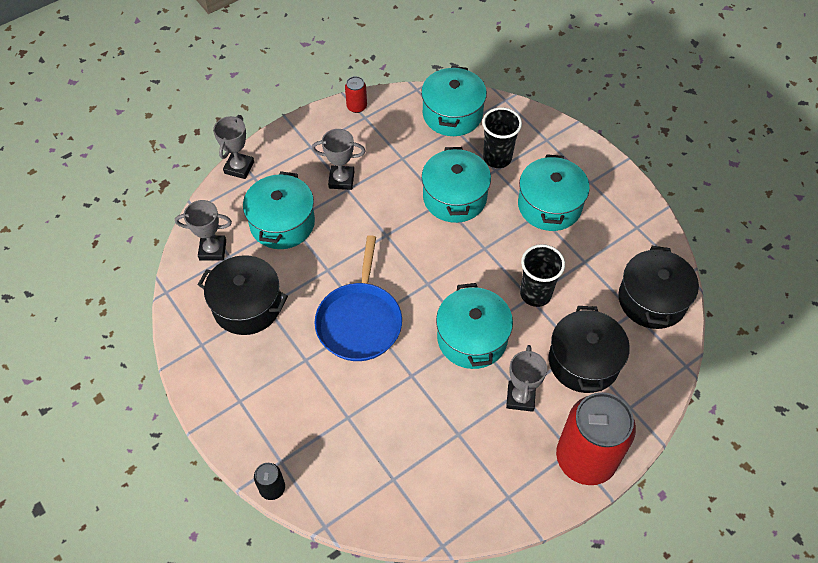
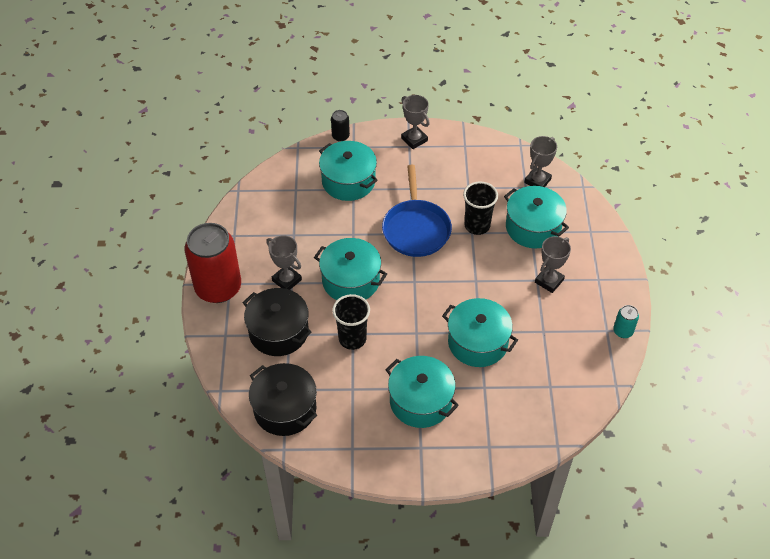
camera: 125 degrees right, 5 degrees down
(239, 167) = (606, 227): grey trophy -> grey trophy (414, 139)
(247, 305) = (476, 179): black pot -> none
(356, 106) = (623, 331): red can -> turquoise can
(359, 321) = (416, 229): blue pan -> blue pan turned 135 degrees counterclockwise
(452, 114) = (567, 394): turquoise pot -> turquoise pot (348, 181)
(497, 158) = (495, 396): black cup -> black cup (477, 226)

